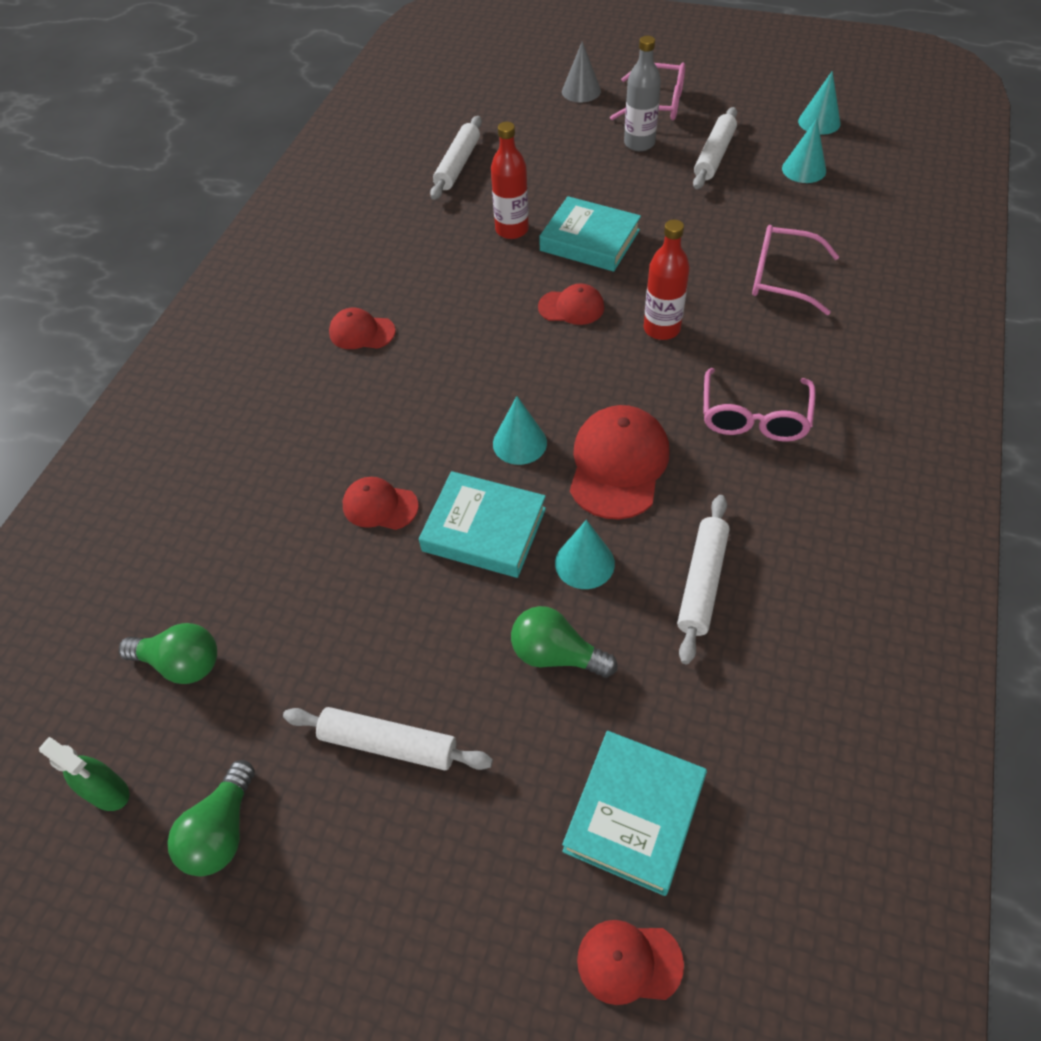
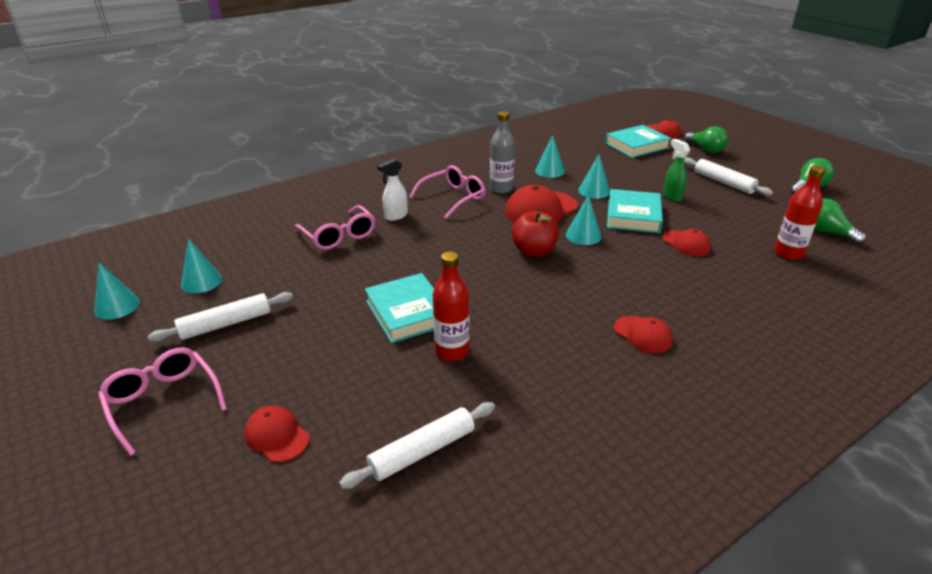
camera: 145 degrees left, 20 degrees down
(109, 792) = (866, 211): green spray bottle -> green spray bottle (672, 196)
(484, 529) = (633, 216): turquoise book -> turquoise book turned 45 degrees clockwise
(553, 379) = (534, 251): none -> red apple
(556, 654) = (632, 177): green light bulb -> green light bulb (705, 149)
(571, 307) = (477, 279): red cap -> red cap (277, 436)
(581, 91) = (183, 472): grey cone -> none
(639, 143) = (249, 369): grey bottle -> grey bottle (501, 189)
(661, 329) = (441, 245): red bottle -> red bottle (788, 253)
(702, 582) = (549, 171): white rolling pin -> turquoise cone
(772, 341) = (395, 216): none -> white spray bottle

